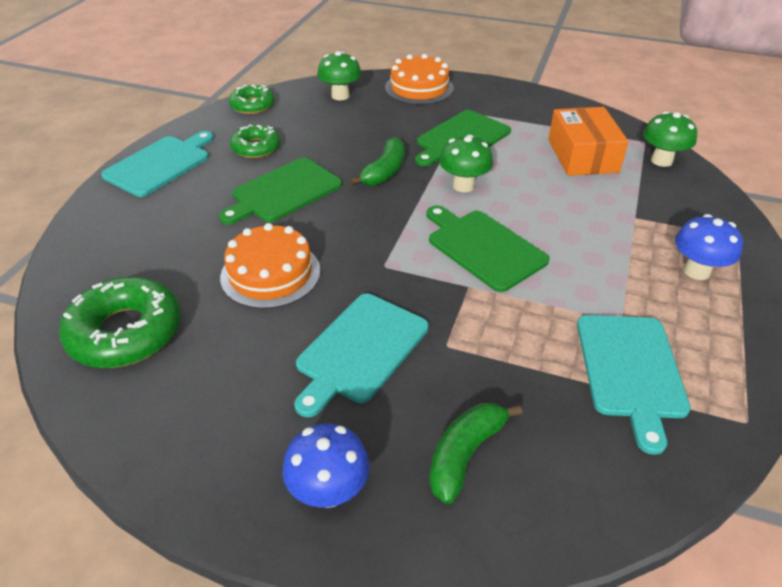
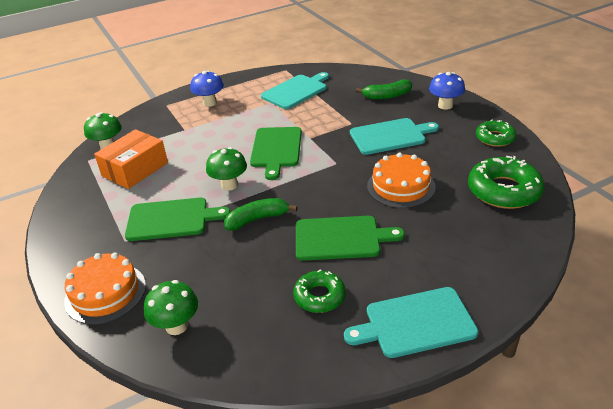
camera: 135 degrees left, 5 degrees down
(252, 105) = (266, 365): green donut -> green donut (495, 138)

